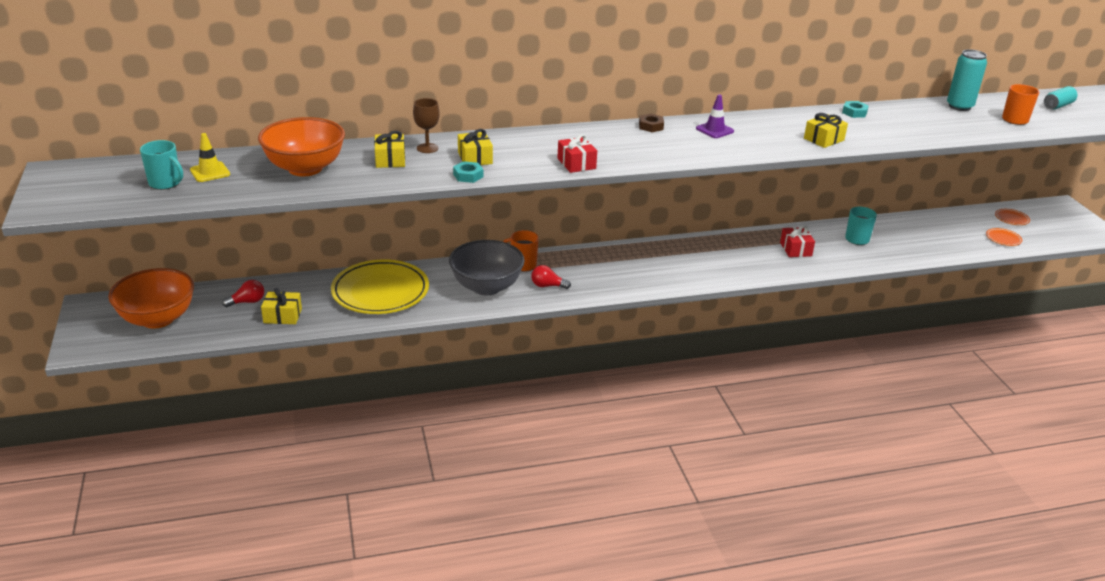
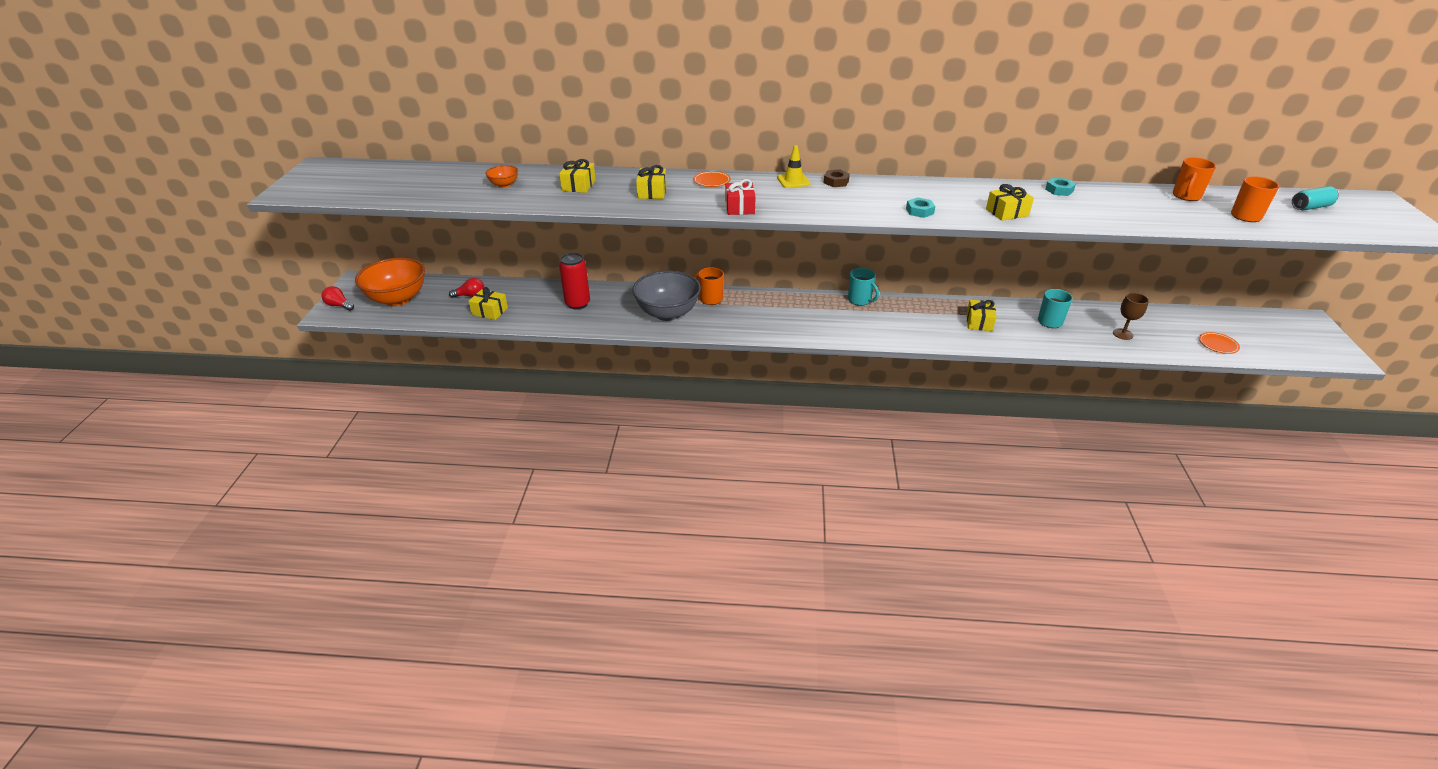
camera: 20 degrees right, 5 degrees up
(165, 183) = (389, 184): turquoise mug -> turquoise mug (860, 300)
(210, 172) = (428, 179): yellow traffic cone -> yellow traffic cone (793, 181)
(305, 168) = (504, 185): orange bowl -> orange bowl, size x0.44
(380, 292) = (577, 304): yellow plate -> red can
(427, 148) = (617, 179): brown goblet -> brown goblet (1122, 334)
(468, 176) = (634, 206): turquoise nut -> turquoise nut (919, 211)
(547, 286) = (721, 320): red light bulb -> red light bulb (339, 305)
(714, 130) = (897, 191): purple traffic cone -> none
(795, 249) = (979, 322): red gift -> yellow gift
(959, 106) = (1186, 196): turquoise can -> orange mug
(1011, 219) = (1239, 325): orange plate -> orange plate (712, 181)

